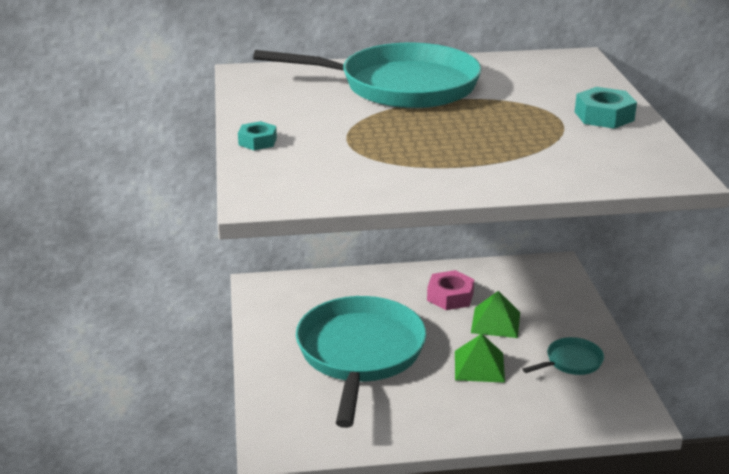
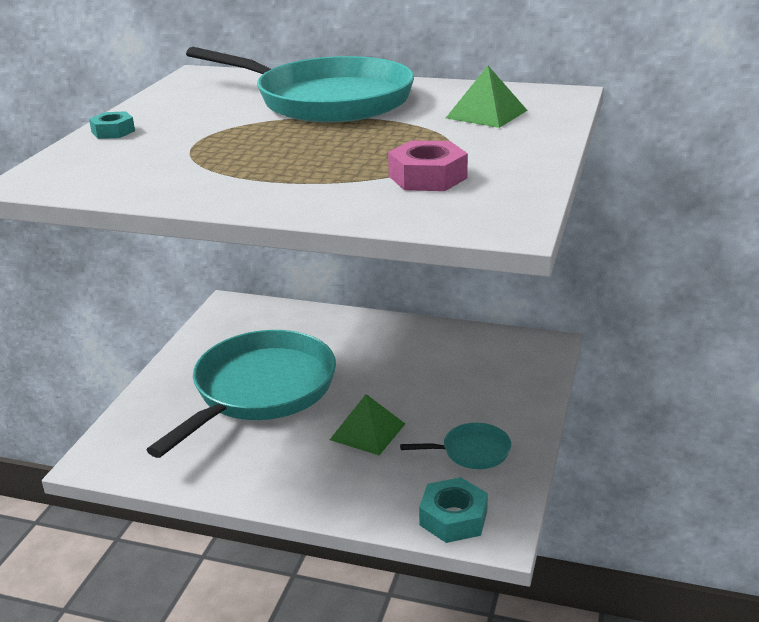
camera: 25 degrees right, 0 degrees up
(450, 296) = (402, 353): pink nut -> pink nut (427, 177)
(495, 322) = (426, 390): green pyramid -> green pyramid (486, 114)
(604, 116) = (506, 153): turquoise nut -> turquoise nut (453, 518)

